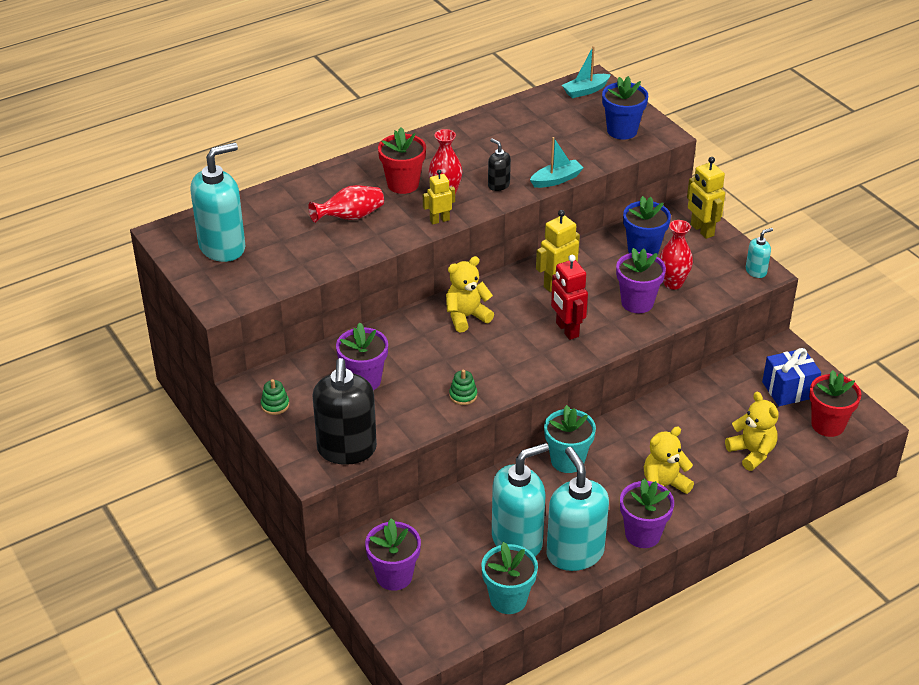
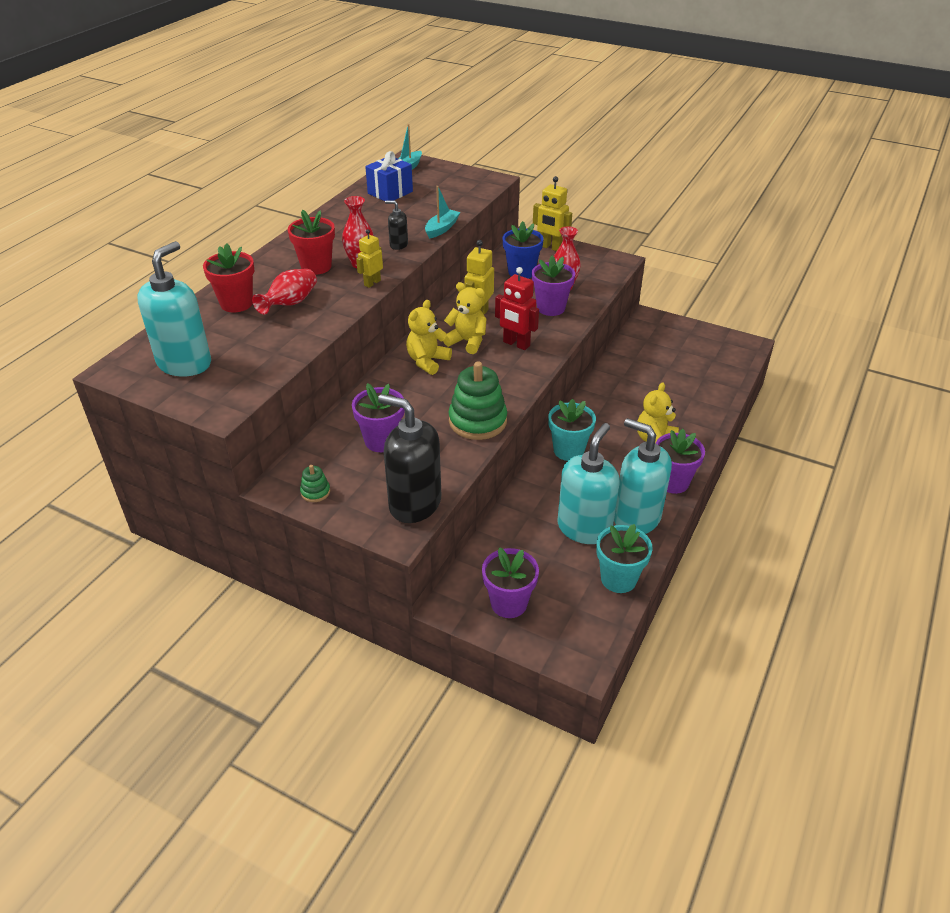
camera: 30 degrees left, 0 degrees up
(347, 449) = (414, 504): black soap dispenser -> black soap dispenser turned 150 degrees clockwise
(463, 395) = (477, 421): green stacking toy -> green stacking toy, size x2.17
(622, 131) = (460, 185): blue flower pot -> none
(752, 453) = (692, 393): yellow teddy bear -> yellow teddy bear (467, 341)
(756, 271) = (613, 261): turquoise soap dispenser -> none
(788, 390) = (676, 343): blue gift -> blue gift (390, 192)
(828, 425) = (723, 356): red flower pot -> red flower pot (236, 303)

